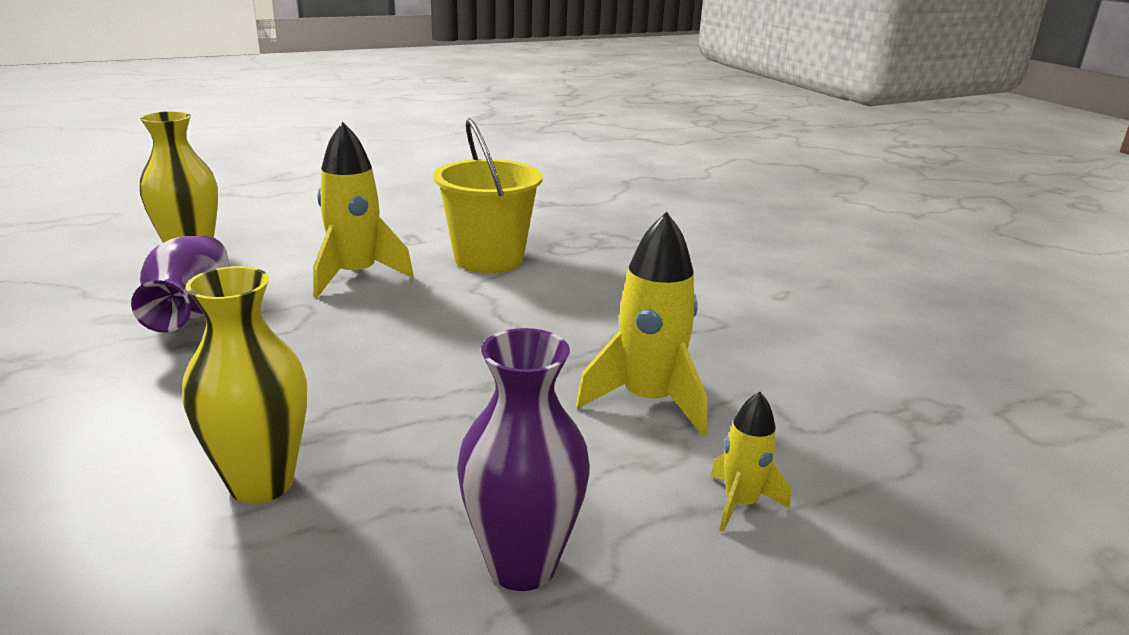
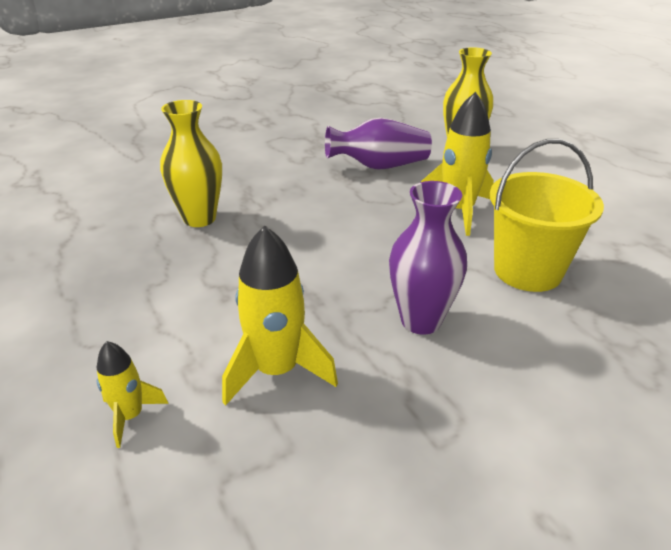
camera: 90 degrees right, 10 degrees up
(522, 565) = (106, 308): purple vase -> purple vase (421, 321)

